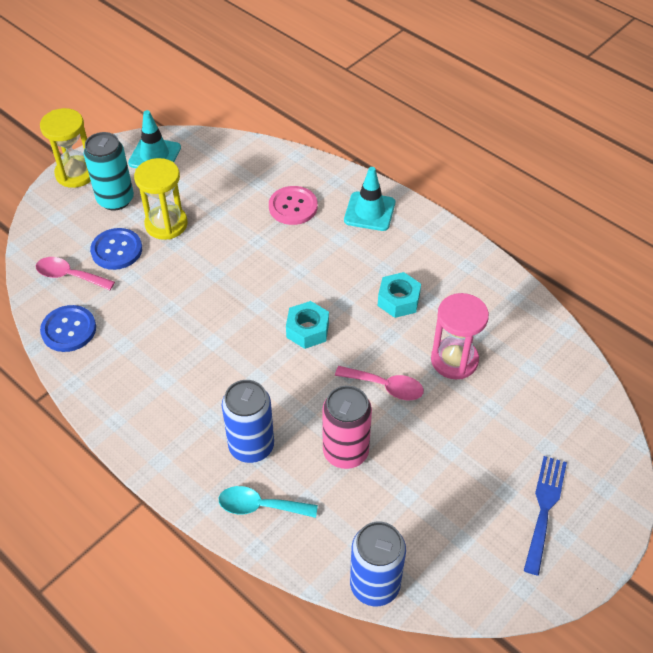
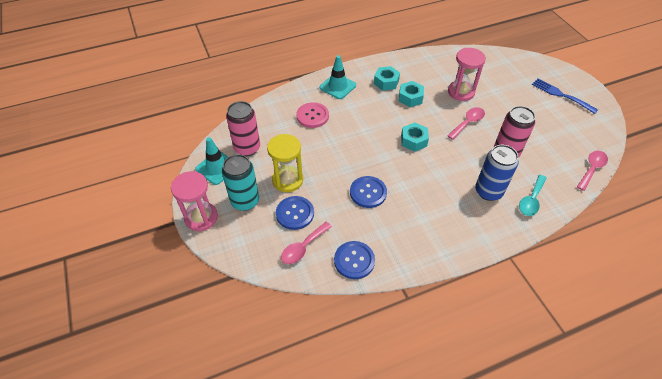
camera: 65 degrees left, 0 degrees up
(76, 173) = (201, 217): yellow hourglass -> pink hourglass
(183, 309) = (368, 192): none -> blue button
(200, 168) = (247, 148): none -> pink can
(375, 585) = (591, 169): blue can -> pink spoon
(415, 261) = (386, 82): none -> turquoise nut

